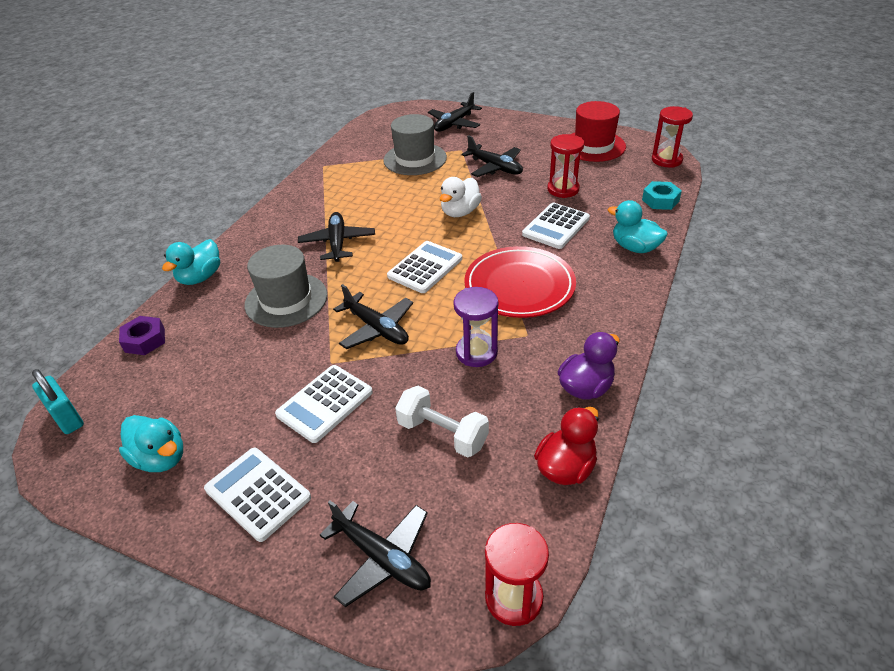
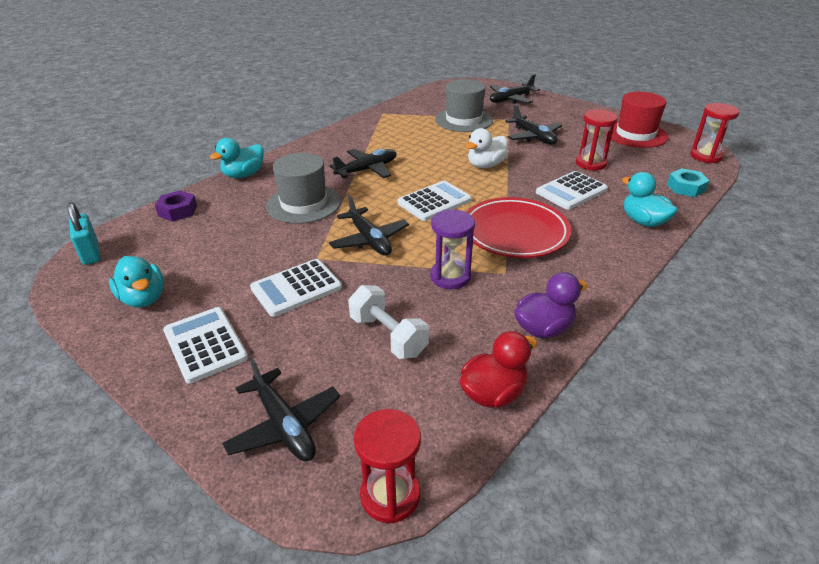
camera: 15 degrees right, 5 degrees down
(338, 243) = (367, 170): black plane -> black plane turned 45 degrees clockwise

